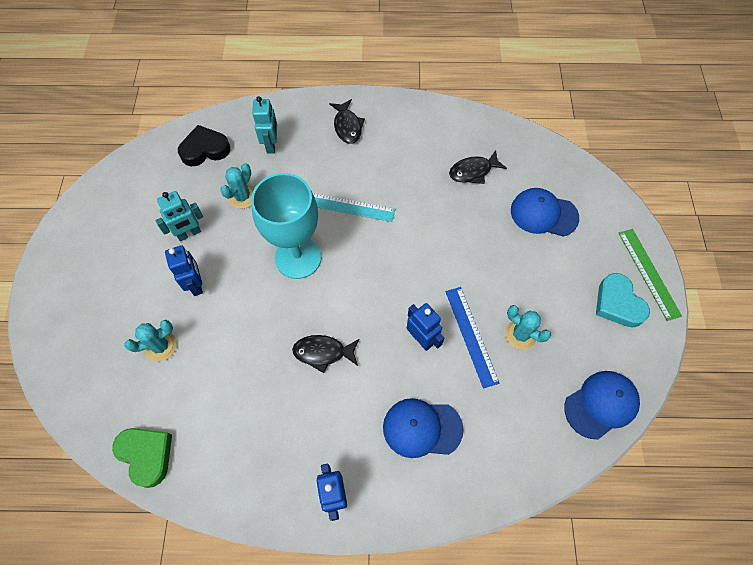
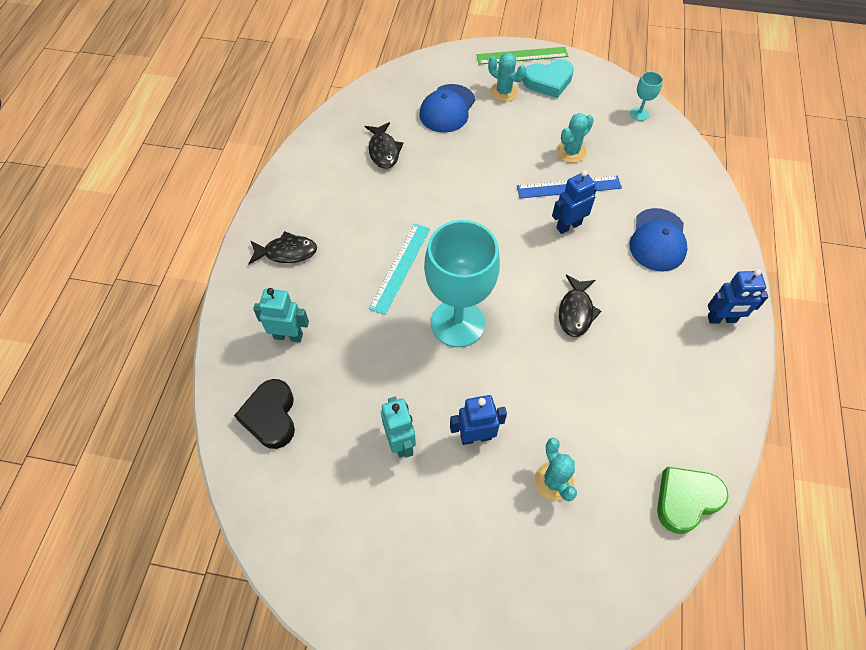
camera: 80 degrees left, 5 degrees down
(242, 197) = (359, 375): turquoise cactus -> turquoise cactus (504, 92)
(601, 404) = (639, 114): blue cap -> turquoise goblet

